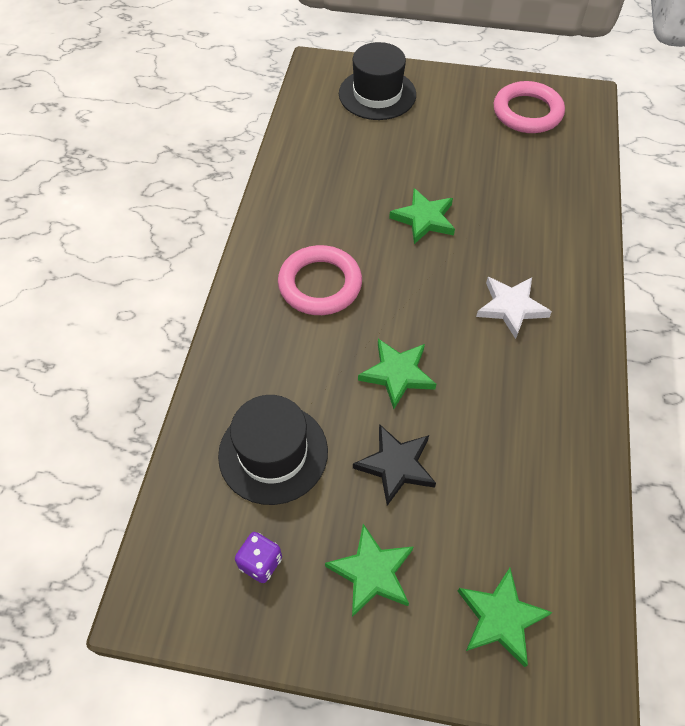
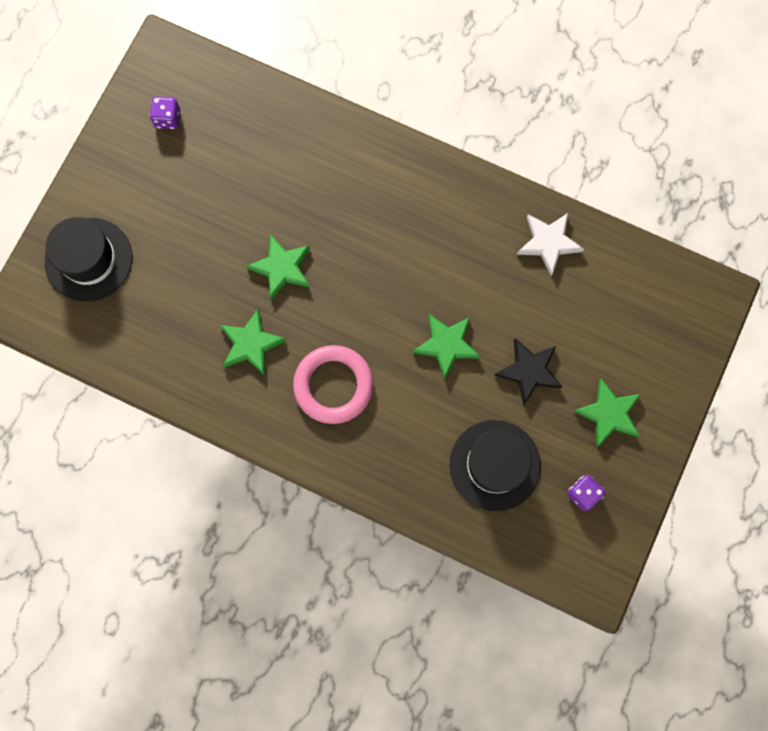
camera: 75 degrees left, 20 degrees up
(500, 618) = (660, 334): green star -> green star (251, 344)
(511, 307) = (405, 228): white star -> white star (548, 243)
(527, 112) = (168, 118): pink ring -> purple dice

